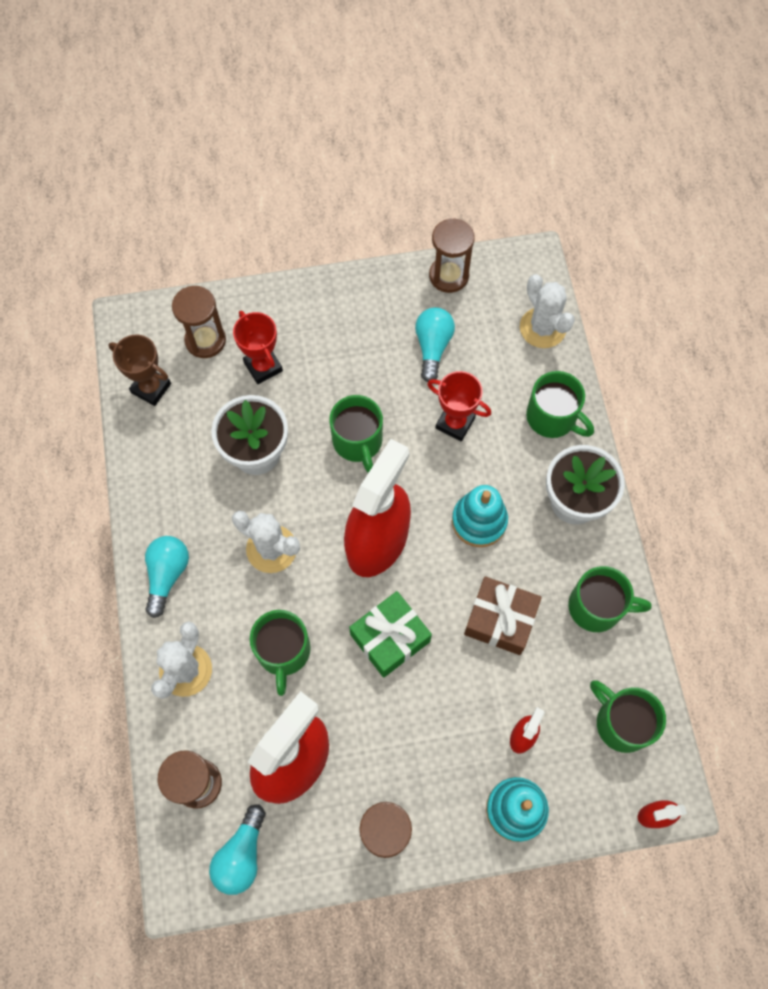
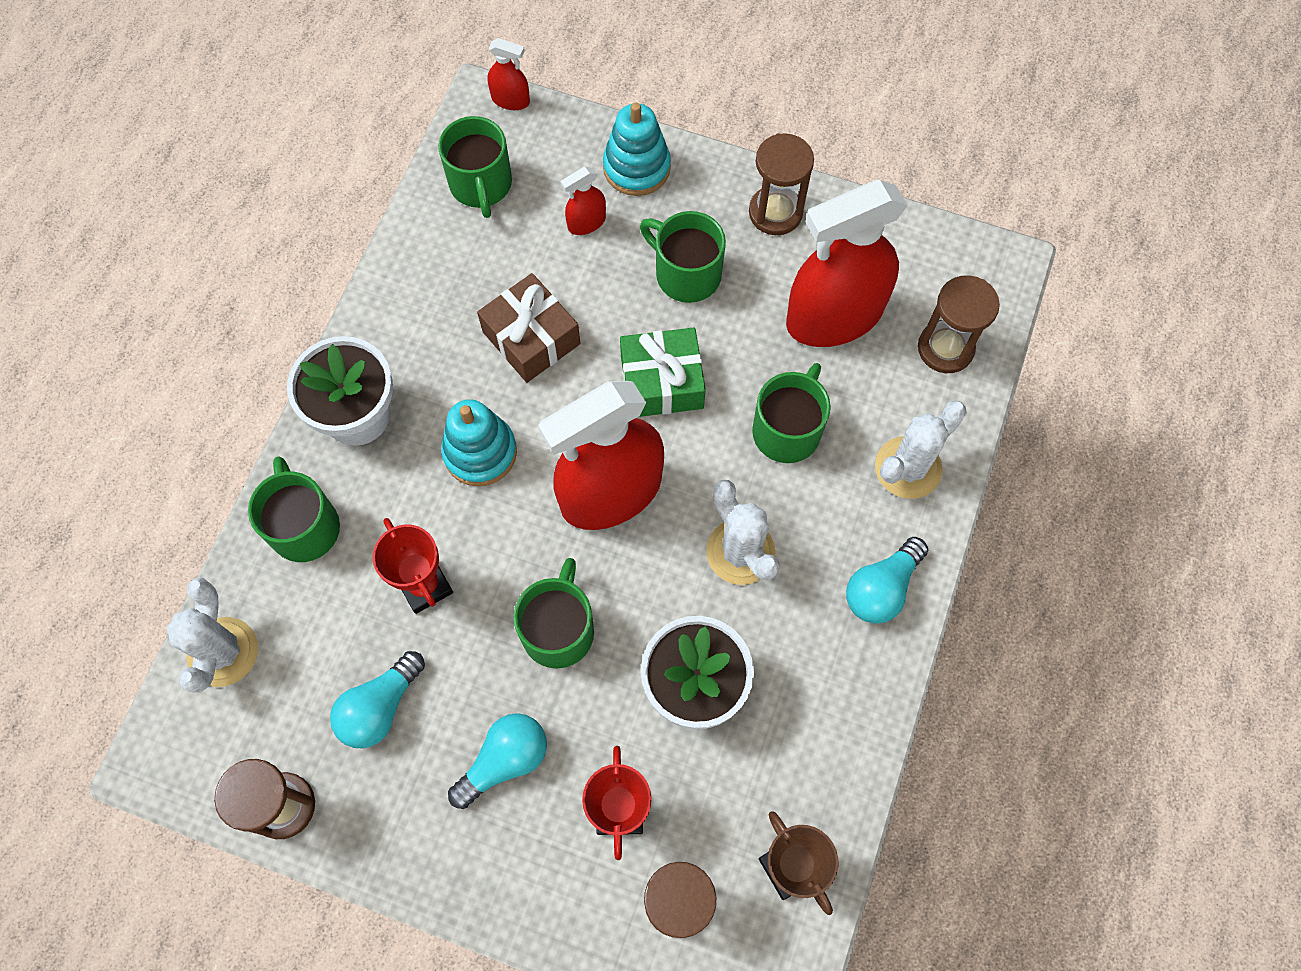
camera: 150 degrees left, 0 degrees up
(241, 855) = (929, 264): turquoise light bulb -> turquoise light bulb (504, 761)
(597, 607) = (421, 296): green mug -> green mug (686, 273)

